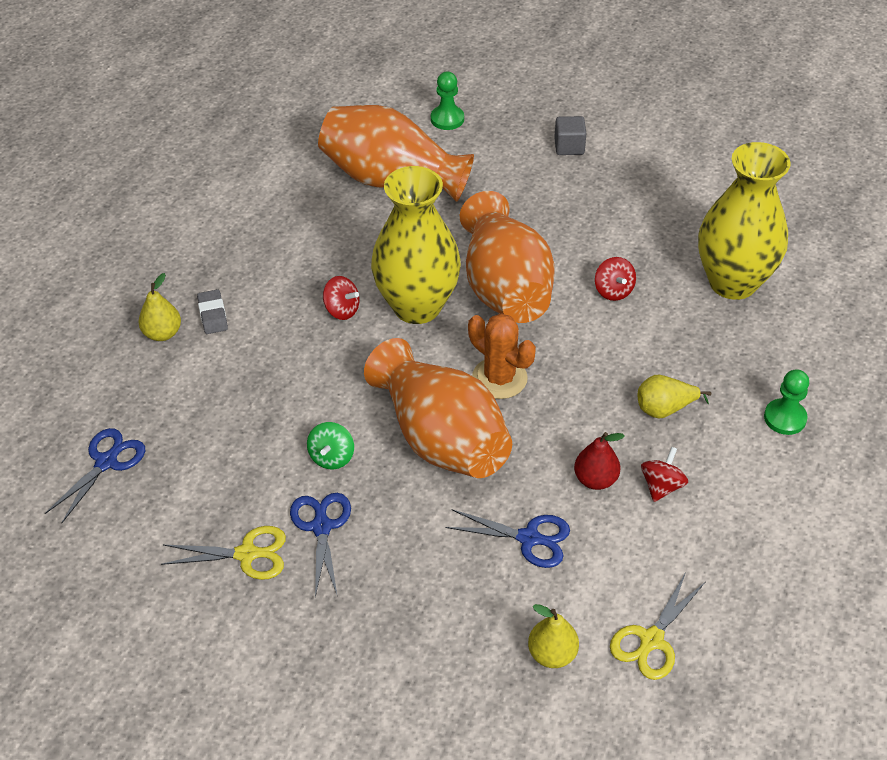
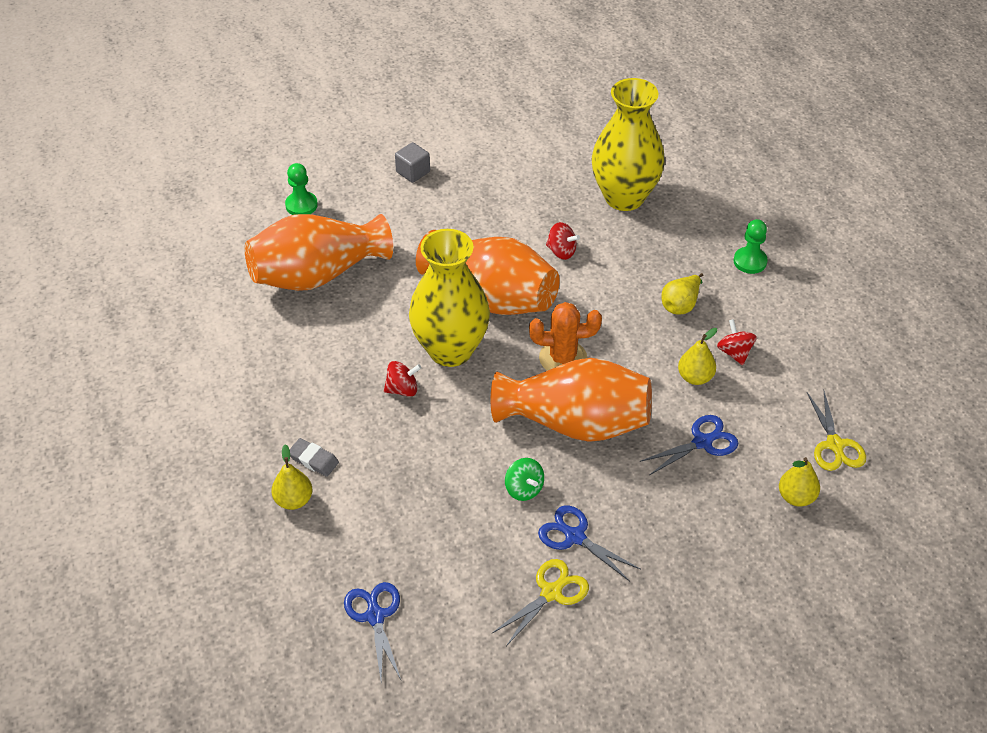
camera: 45 degrees left, 0 degrees up
(595, 479) = (695, 377): red pear -> yellow pear

